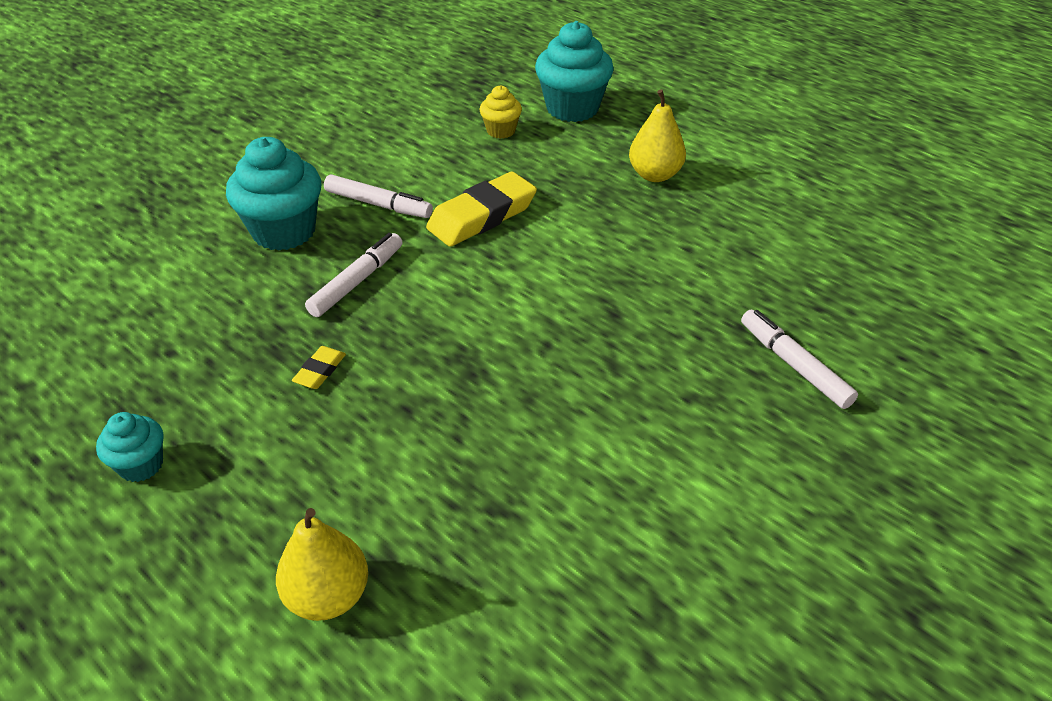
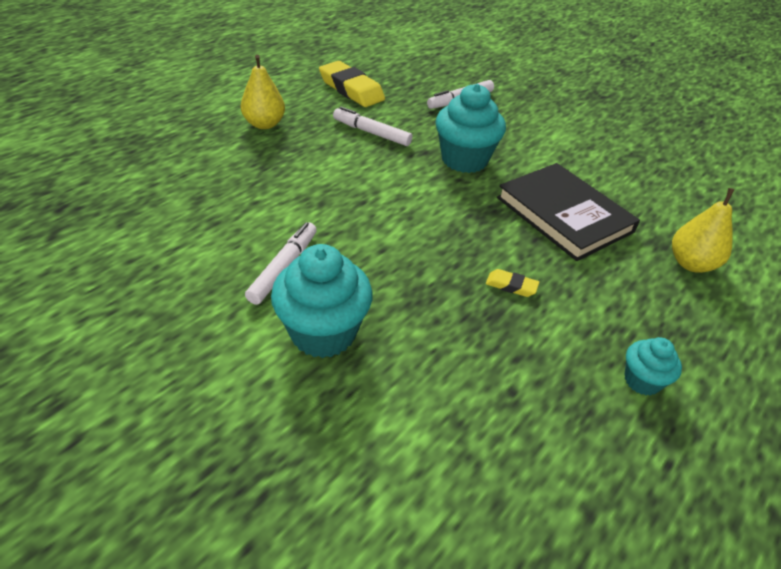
camera: 95 degrees left, 0 degrees up
(357, 281) = (400, 273): white marker -> white marker (371, 133)
(461, 451) = (564, 215): none -> black book
(482, 216) = (309, 206): yellow eraser -> yellow eraser (351, 89)
(501, 131) = (171, 194): yellow cupcake -> none
(572, 108) = (146, 154): turquoise cupcake -> turquoise cupcake (464, 160)

